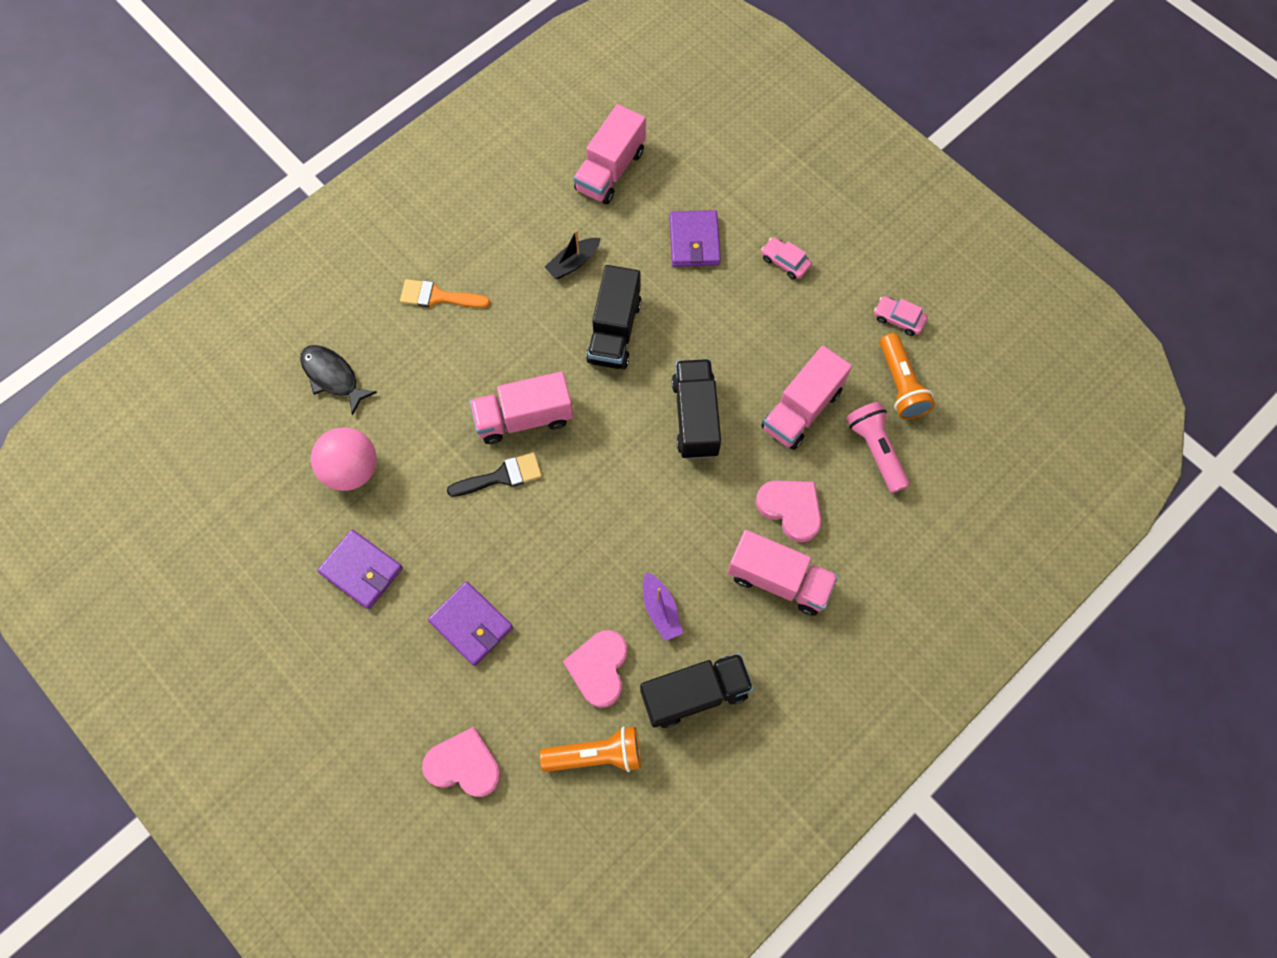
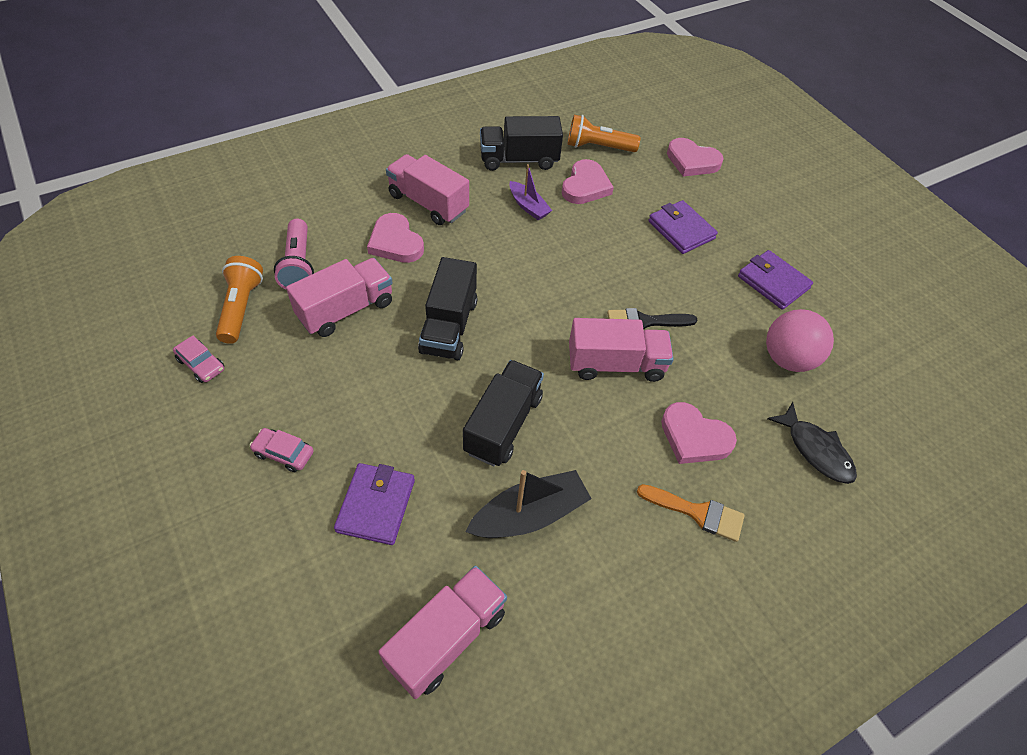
camera: 170 degrees left, 15 degrees down
(443, 362) = (694, 437): none -> pink heart
(573, 263) = (529, 514): black boat -> black boat, size x1.61
(660, 610) = (528, 206): purple boat -> purple boat turned 150 degrees clockwise
(785, 262) = (284, 453): pink car -> pink car turned 150 degrees clockwise

